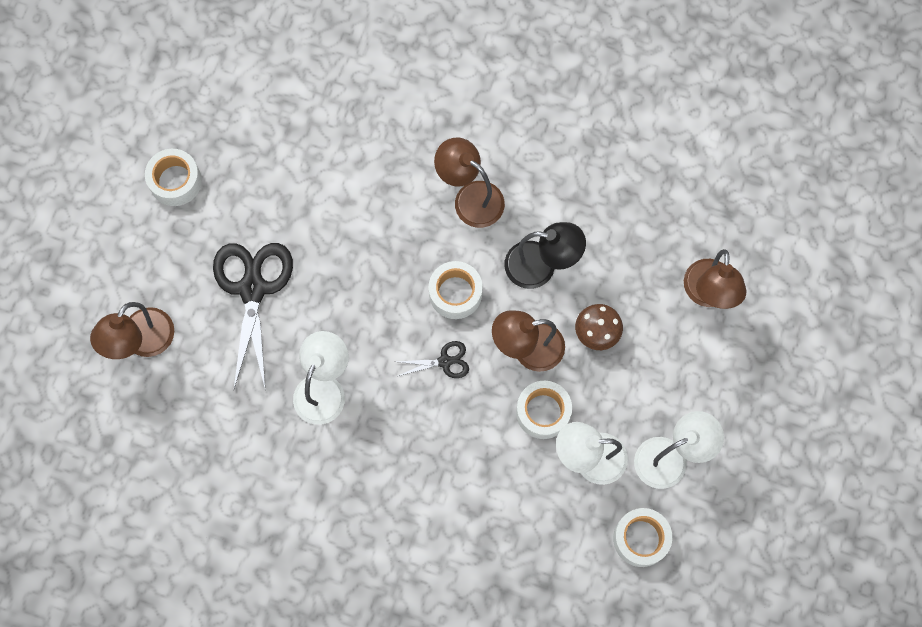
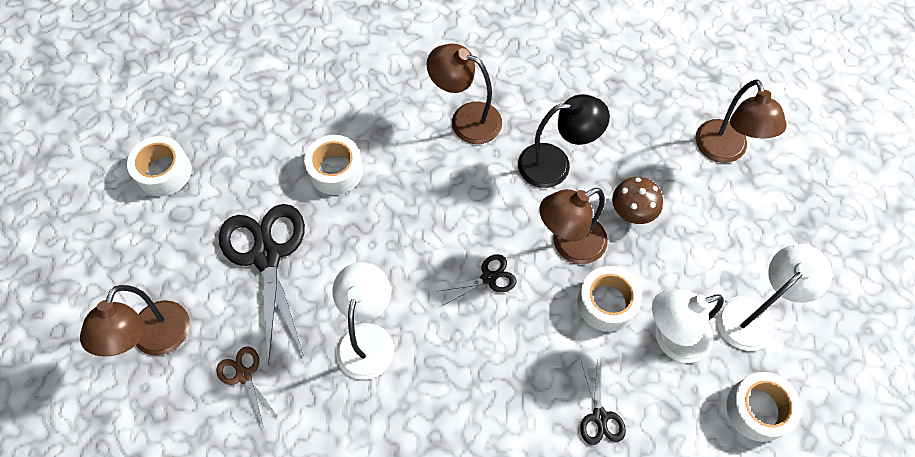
camera: 15 degrees left, 10 degrees down
(211, 393) = (244, 375): none -> brown scissors
(455, 293) = (478, 209): white tape -> white tape (336, 170)
(503, 508) = (600, 417): none -> black scissors

